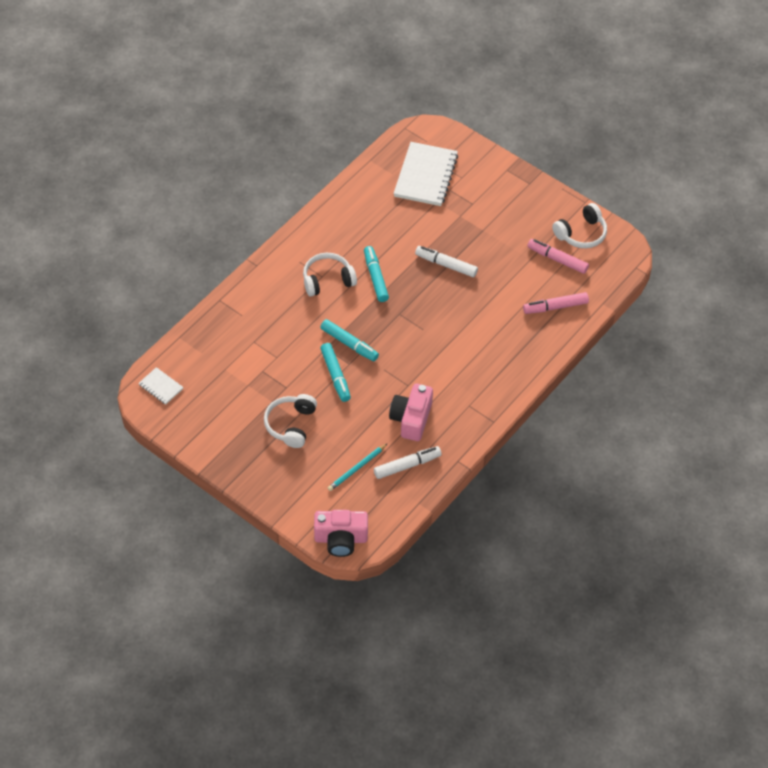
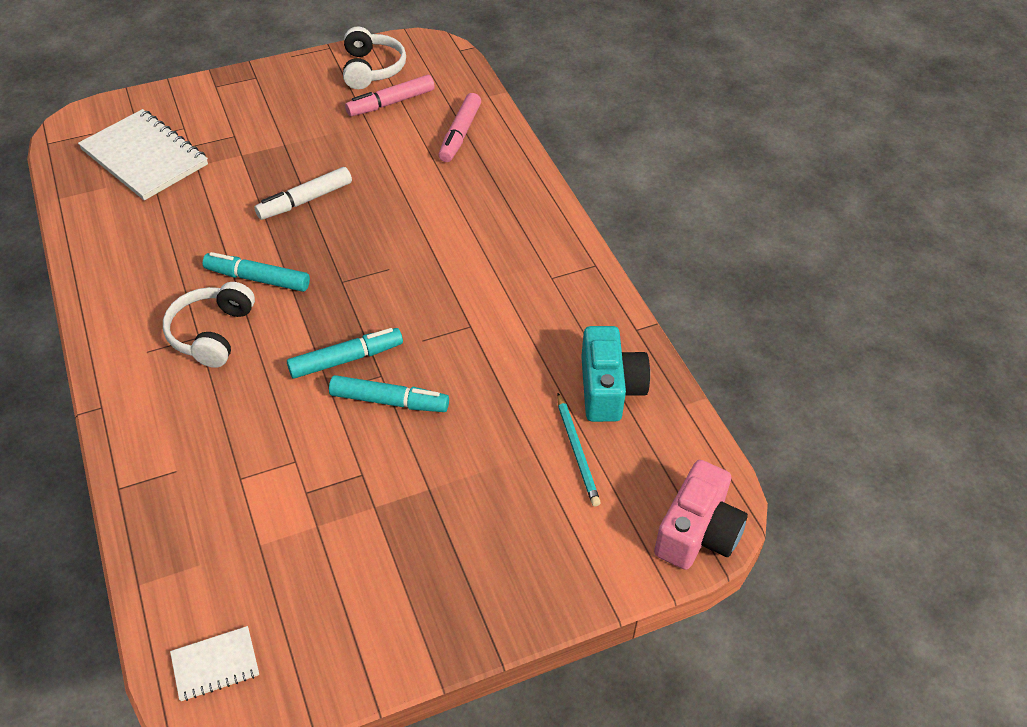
camera: 60 degrees left, 5 degrees down
(291, 425) = (438, 501): white headphones -> none
(407, 465) = (609, 389): white marker -> turquoise camera
(411, 419) = (531, 348): pink camera -> none

